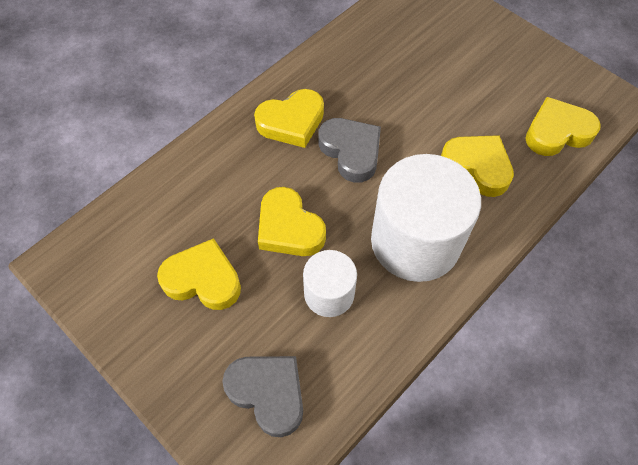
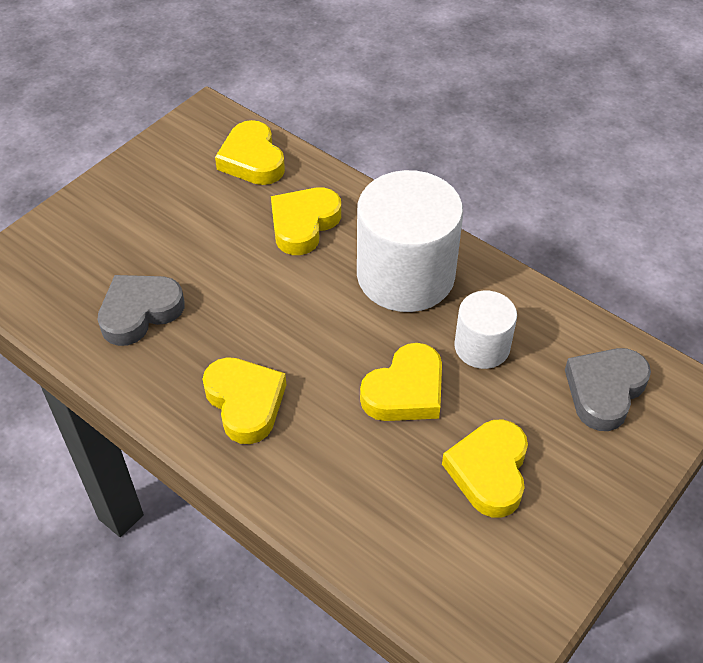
camera: 95 degrees left, 10 degrees down
(351, 151) = (289, 337): grey heart -> grey heart (140, 312)

